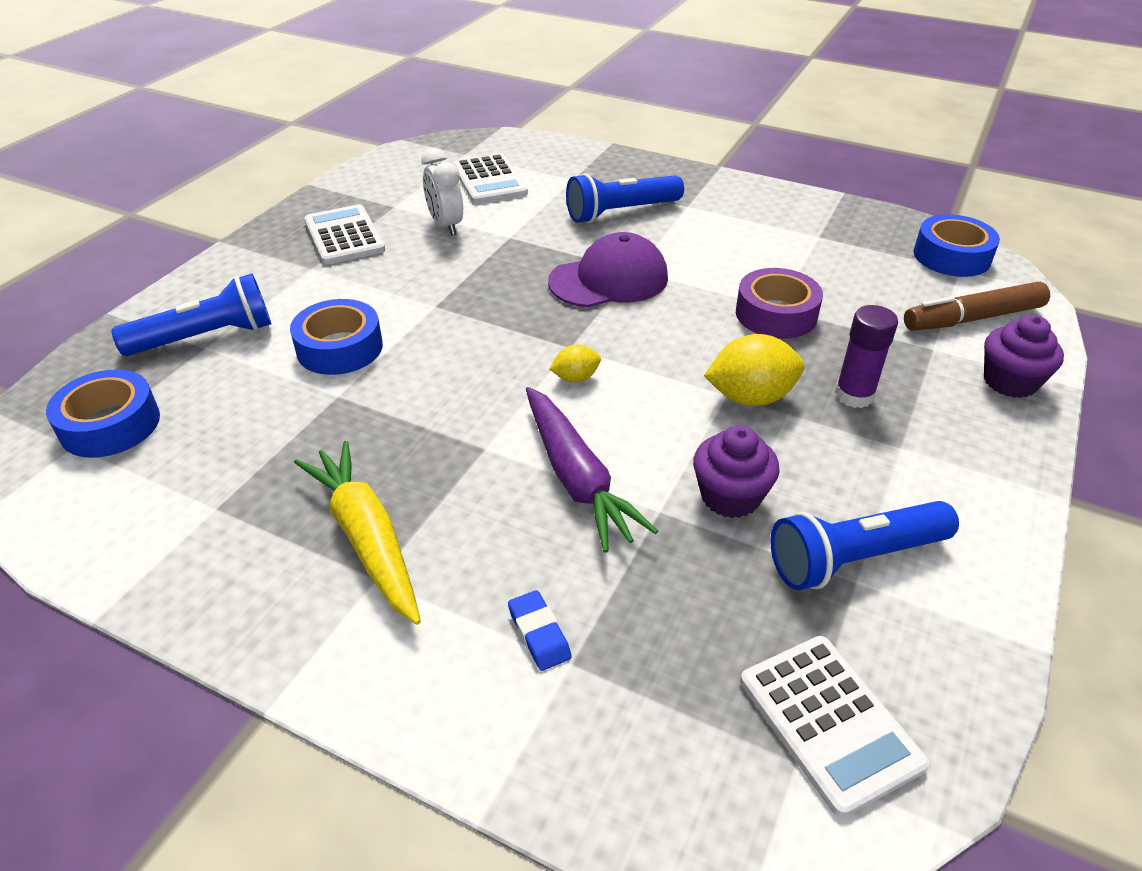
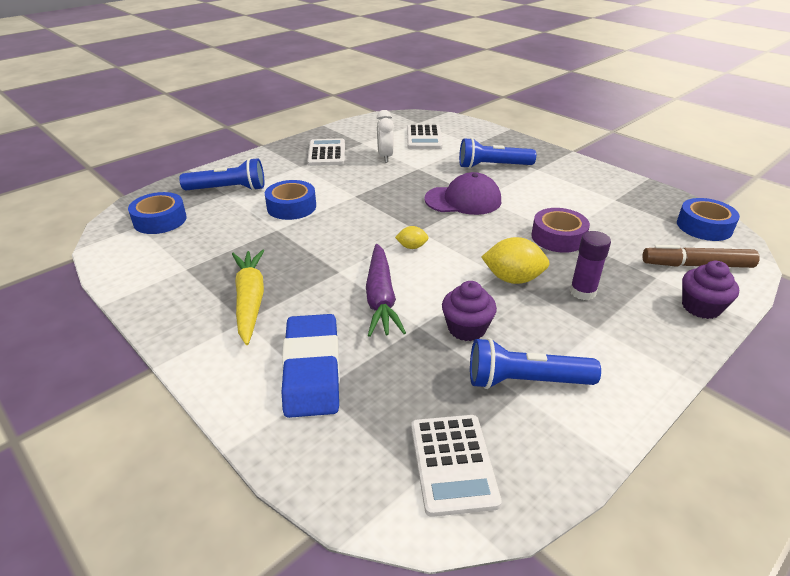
camera: 20 degrees right, 5 degrees down
(539, 633) = (312, 370): blue eraser -> blue eraser, size x2.43

